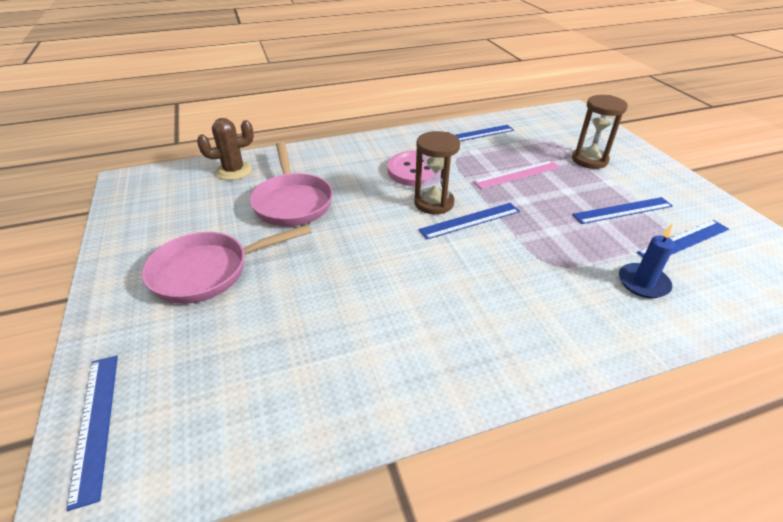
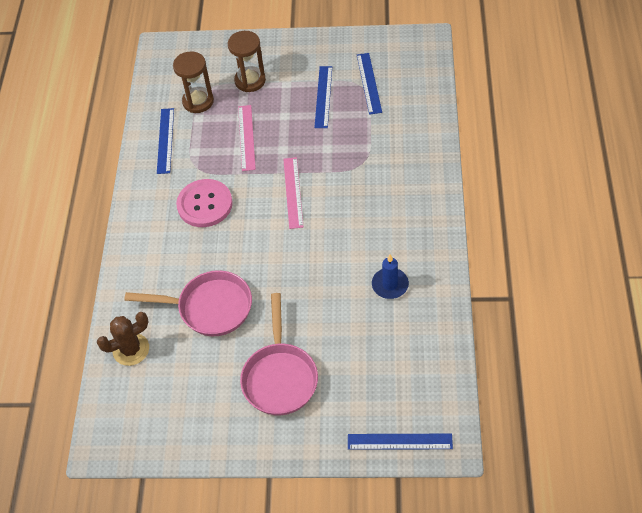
camera: 65 degrees left, 15 degrees up
(234, 171) = (131, 349): brown cactus -> brown cactus turned 60 degrees clockwise
(434, 203) = (259, 208): brown hourglass -> brown hourglass (198, 101)
(470, 220) = (293, 192): blue ruler -> pink ruler
(643, 283) = (396, 127): blue candle -> blue candle (390, 285)

